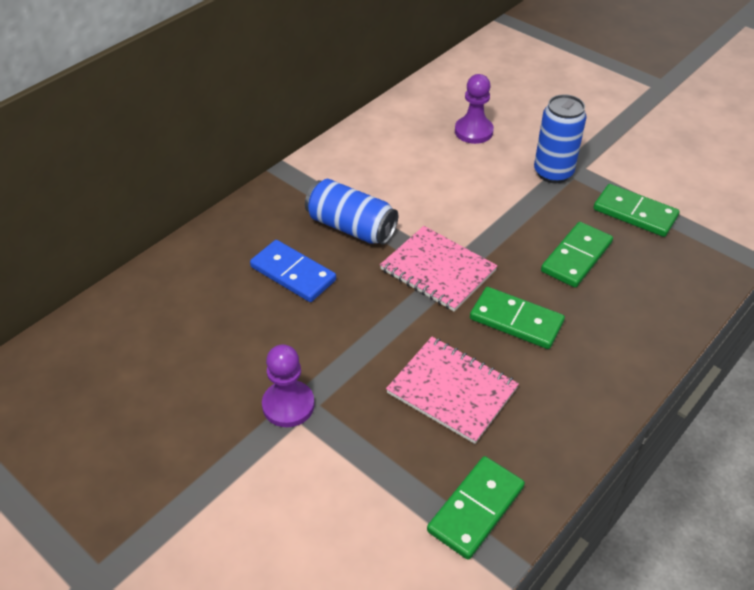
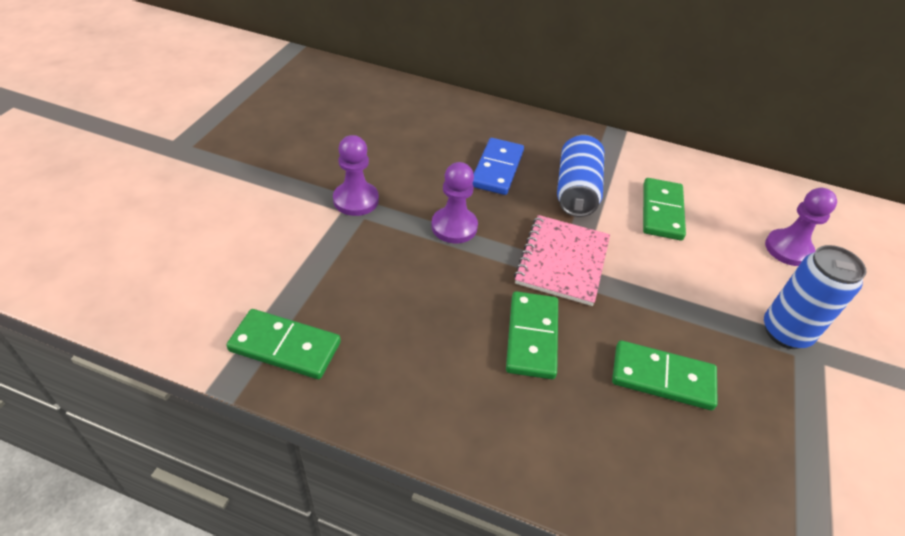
camera: 65 degrees right, 0 degrees up
(363, 333) = (454, 227): none -> purple pawn
(452, 390) = (416, 302): pink notebook -> none
(634, 213) = (786, 431): green domino -> green domino (661, 211)

